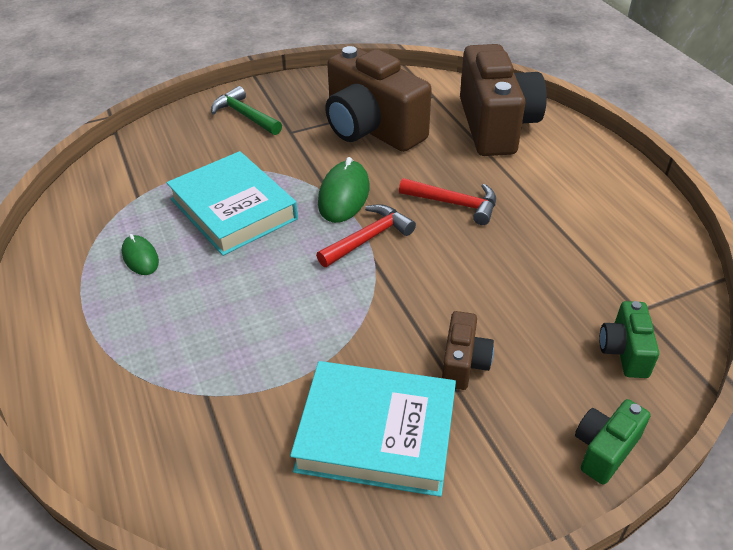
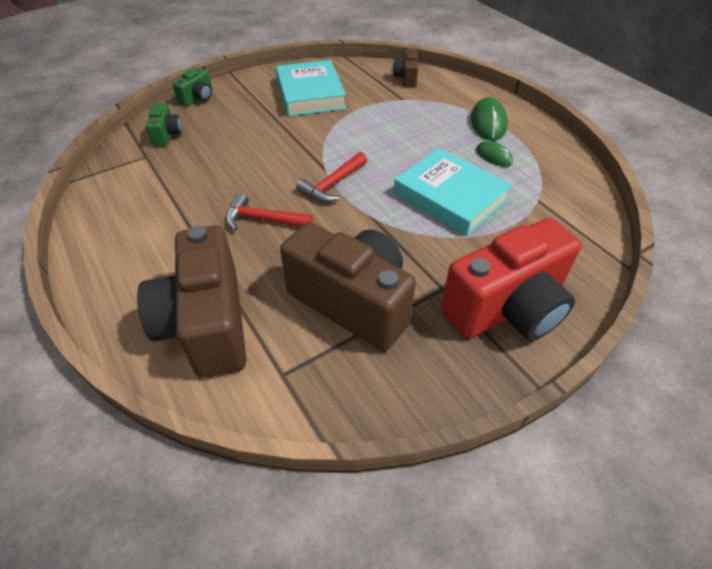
camera: 170 degrees right, 5 degrees up
(245, 115) = (507, 308): green hammer -> red camera
(344, 195) = (362, 218): green mouse -> green mouse (488, 123)
(376, 433) = (310, 94): turquoise book -> turquoise book turned 75 degrees clockwise
(463, 363) = (264, 122): brown camera -> brown camera (406, 78)

